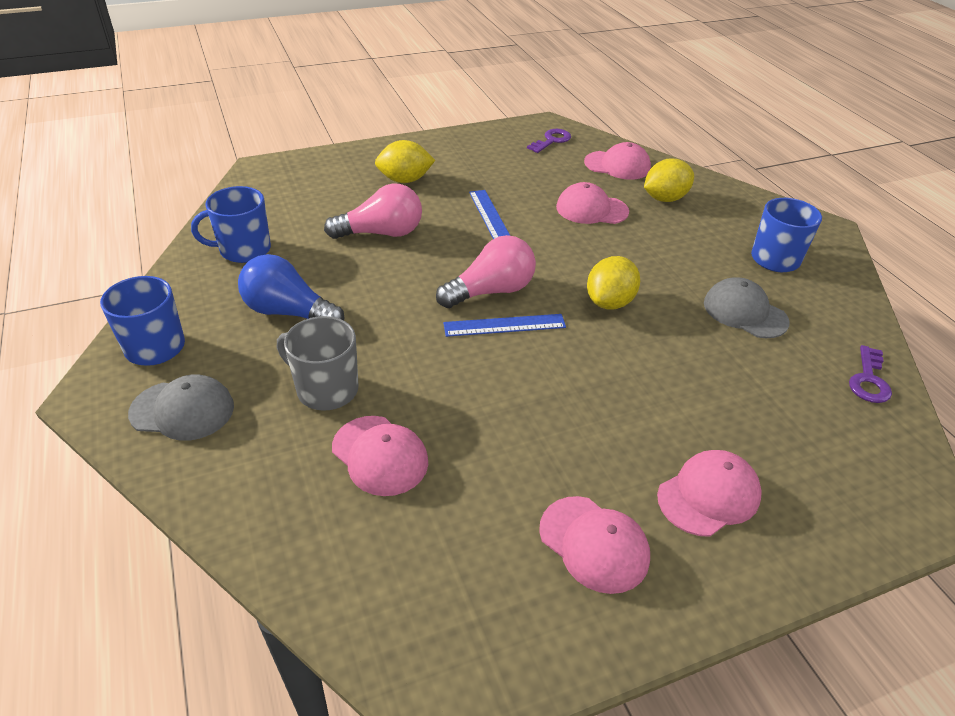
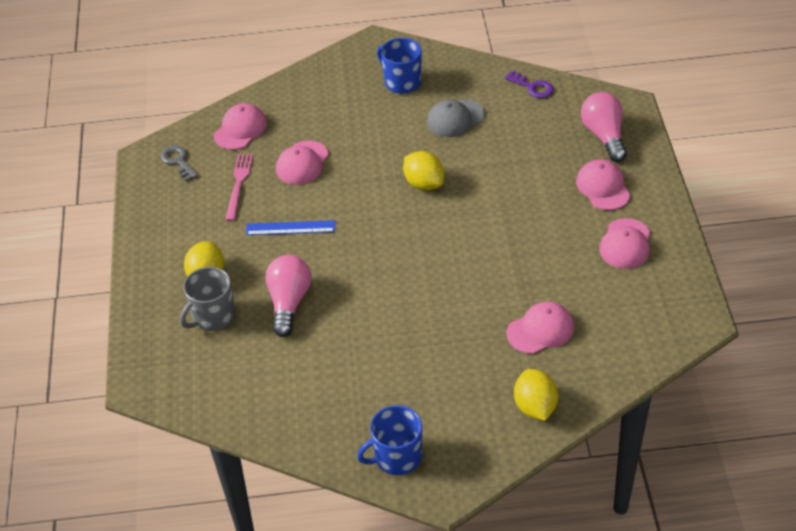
camera: 70 degrees left, 5 degrees up
(182, 410) = (473, 436): grey cap -> none
(244, 250) = (281, 399): blue mug -> none
(289, 312) = (379, 371): blue light bulb -> none
(326, 389) = (472, 353): grey mug -> grey mug (213, 316)
(491, 291) = (391, 246): pink light bulb -> pink light bulb (604, 136)
(504, 325) = (432, 246): blue ruler -> none
(538, 177) = (238, 184): none -> pink fork
(551, 140) = (178, 161): purple key -> grey key
(594, 544) = (625, 244): pink cap -> pink cap turned 135 degrees clockwise
(664, 198) = (303, 116): yellow lemon -> yellow lemon (535, 407)

